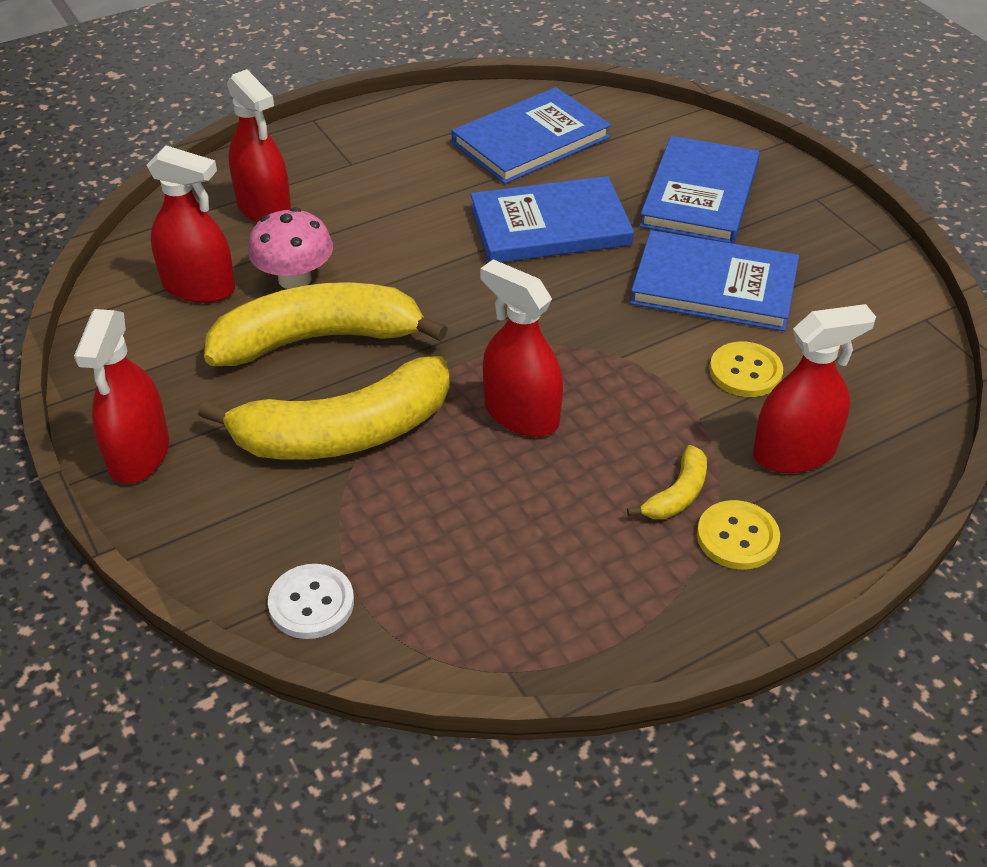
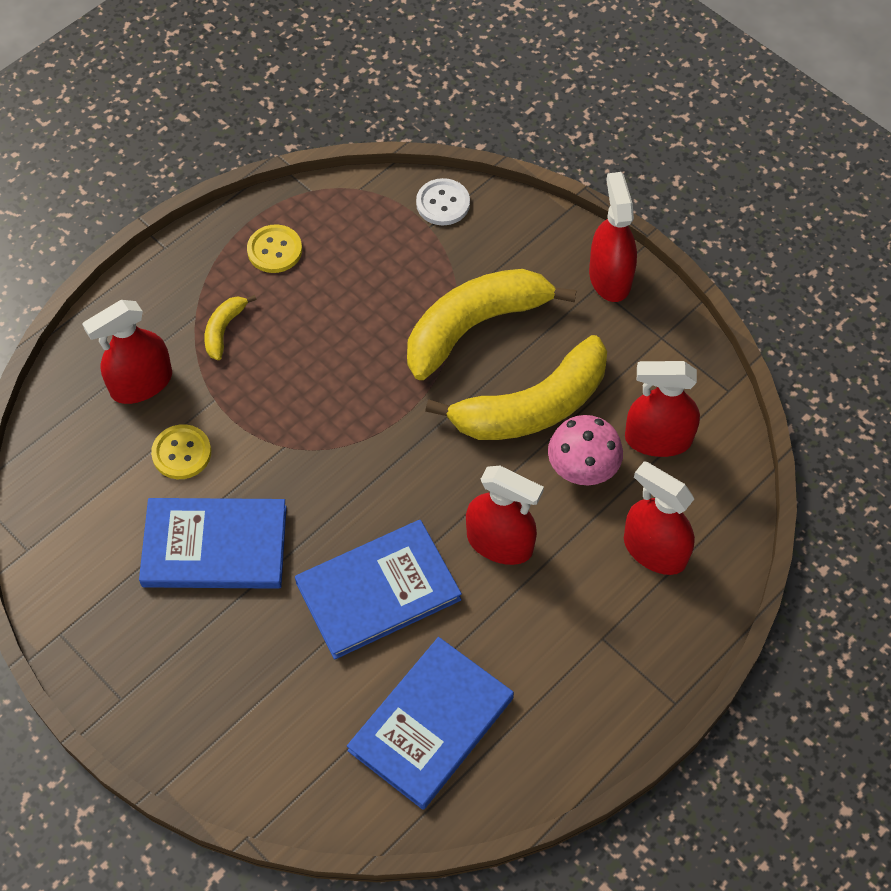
camera: 165 degrees right, 15 degrees up
(521, 414) = (350, 372): red spray bottle -> red spray bottle (499, 543)
(700, 195) = (239, 675): blue book -> none
(737, 537) = (179, 306): yellow button -> yellow button (274, 250)

